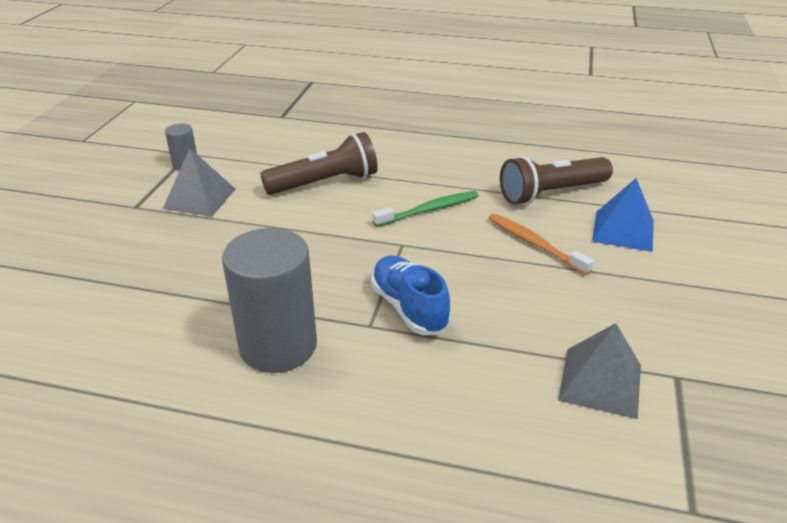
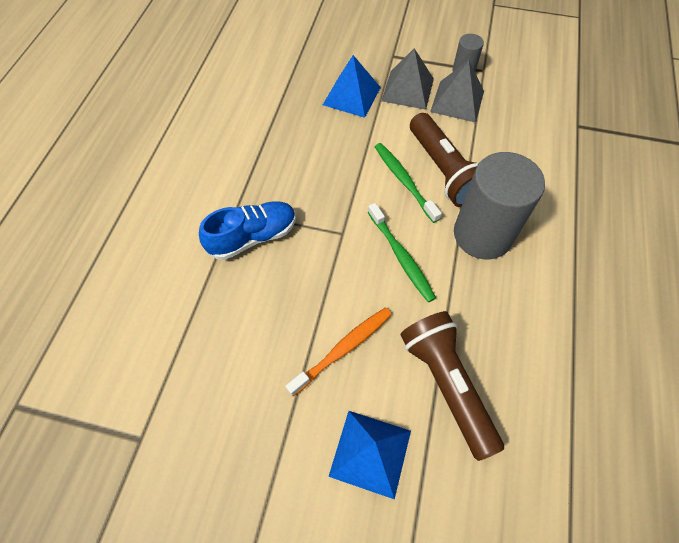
camera: 90 degrees right, 25 degrees up
(194, 237) = (351, 96): none -> blue pyramid
(278, 346) = (220, 159): grey cylinder -> grey cylinder (482, 234)
(336, 205) = (404, 181): none -> green toothbrush
(600, 382) = (146, 370): grey pyramid -> grey pyramid (457, 101)

